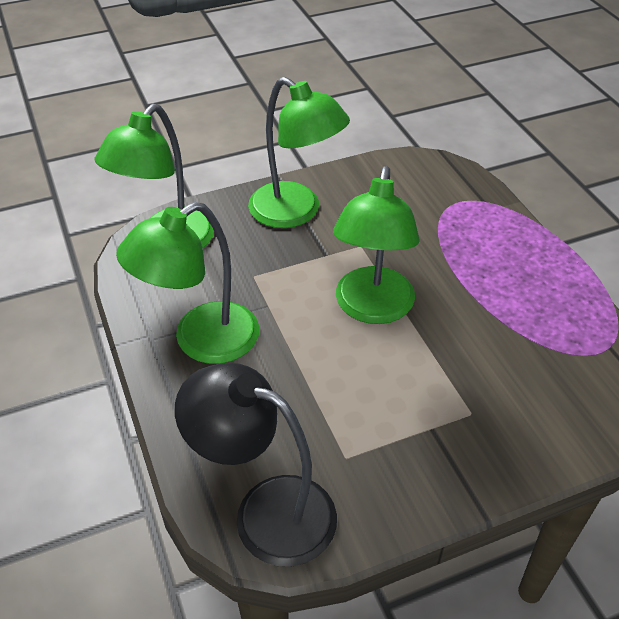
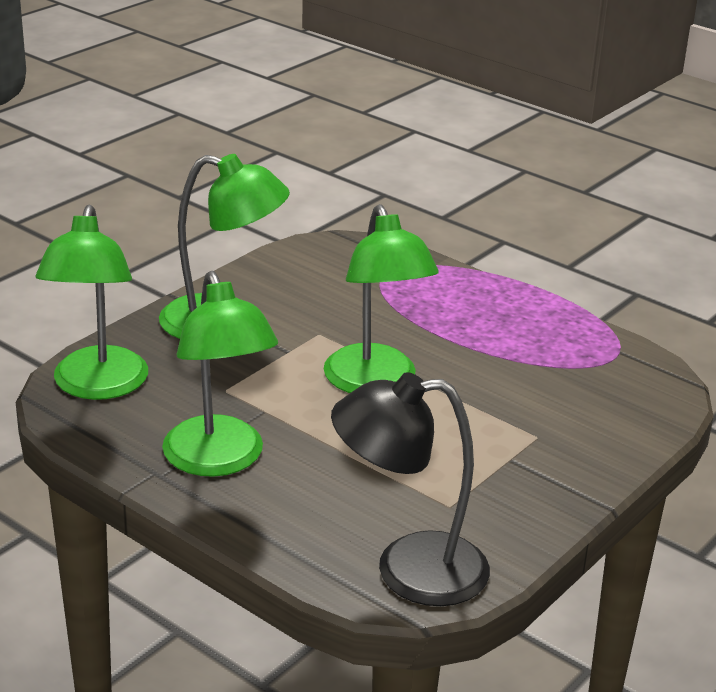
camera: 30 degrees left, 15 degrees down
(201, 341) = (219, 460): green lamp -> green lamp turned 45 degrees counterclockwise

